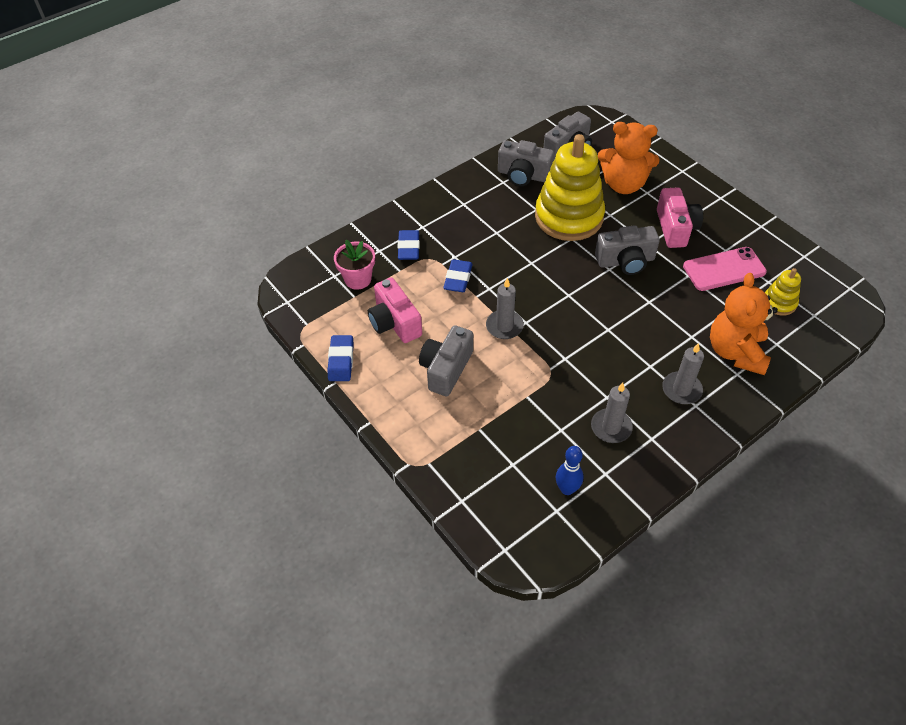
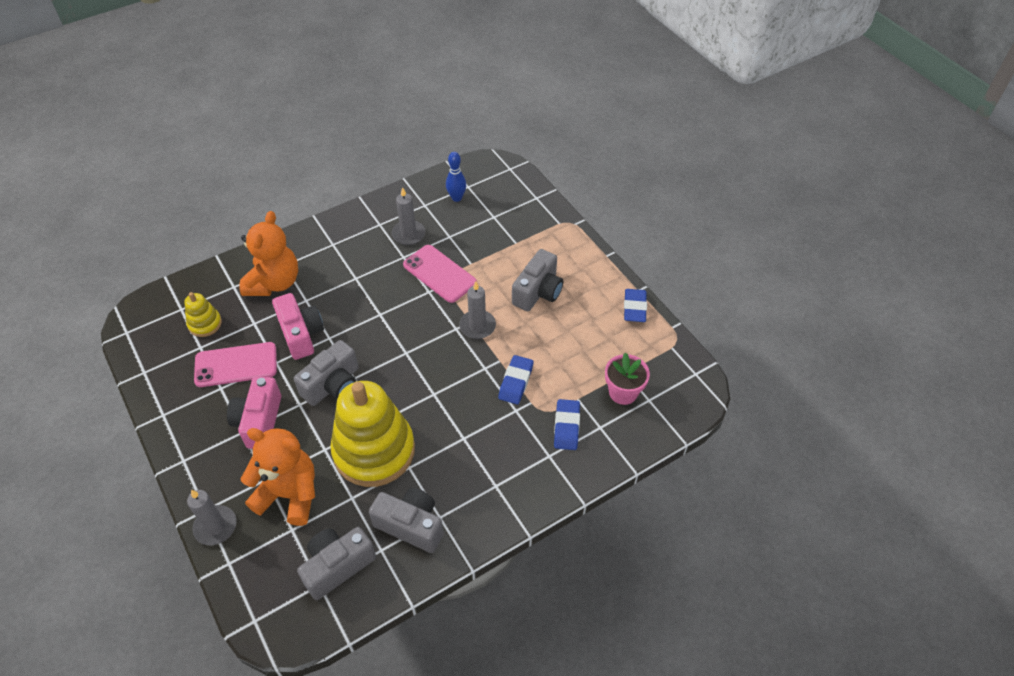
camera: 175 degrees left, 0 degrees up
(394, 322) = (584, 340): pink camera -> pink camera (301, 334)
(559, 379) = (439, 274): none -> pink phone
(625, 261) = (333, 385): grey camera -> grey camera turned 135 degrees clockwise
(681, 389) = (338, 256): grey candle -> grey candle (215, 526)

